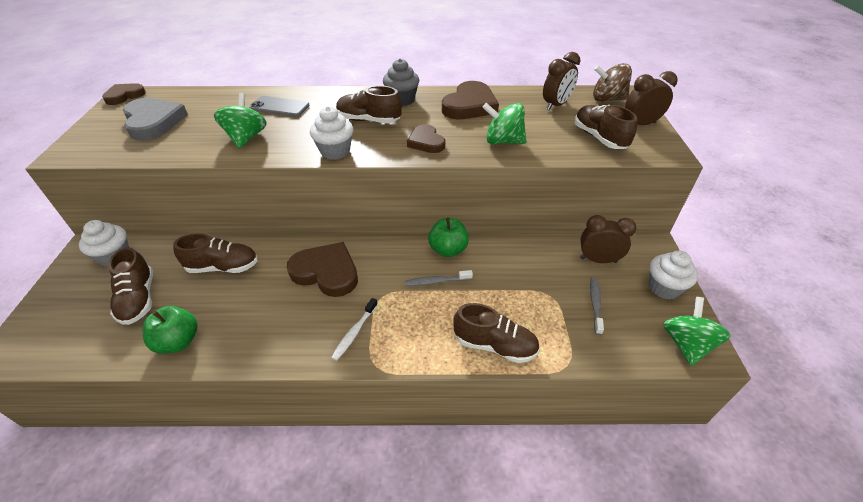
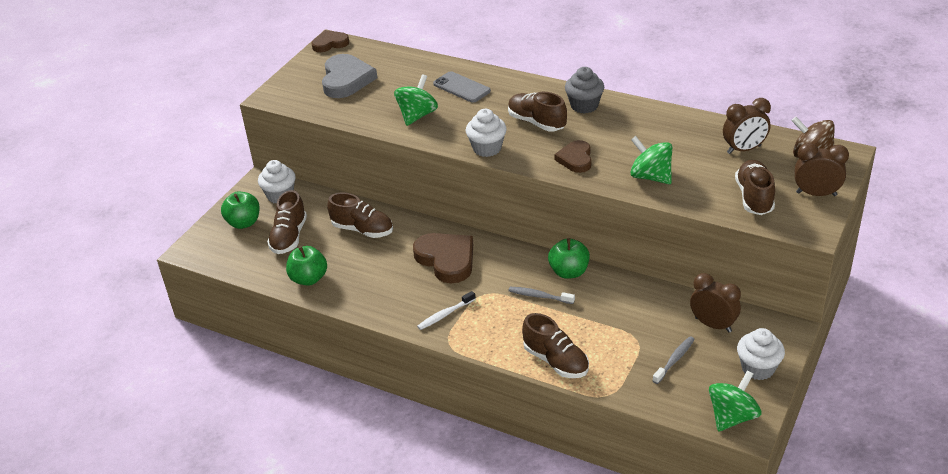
camera: 30 degrees right, 5 degrees down
(75, 298) = (244, 223): none -> green apple
(469, 105) = (650, 128): brown heart -> none

